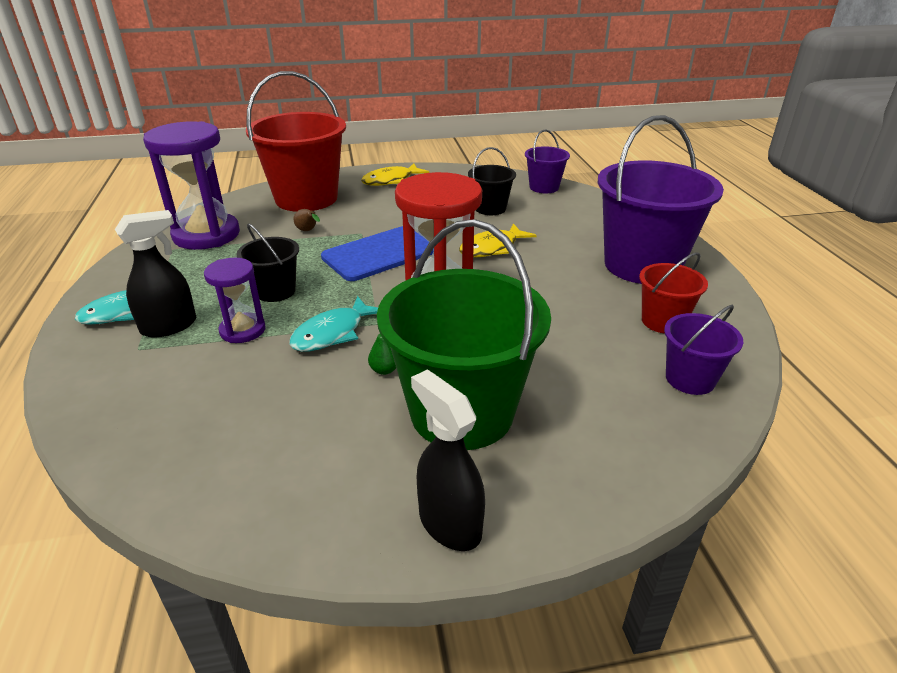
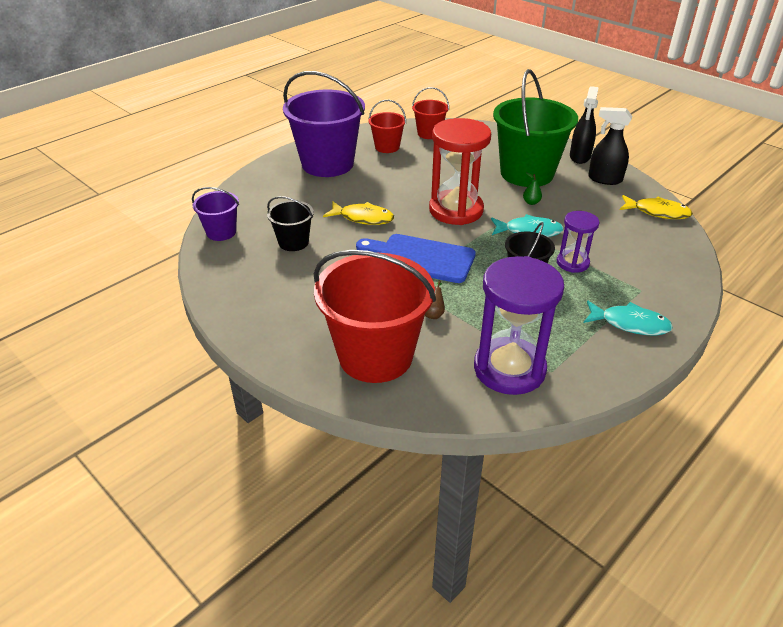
camera: 125 degrees left, 5 degrees up
(169, 326) = (611, 293): black spray bottle -> black spray bottle (604, 179)
(391, 180) = (278, 324): yellow fish -> yellow fish (657, 212)
(690, 379) = (429, 133): purple bucket -> red bucket

